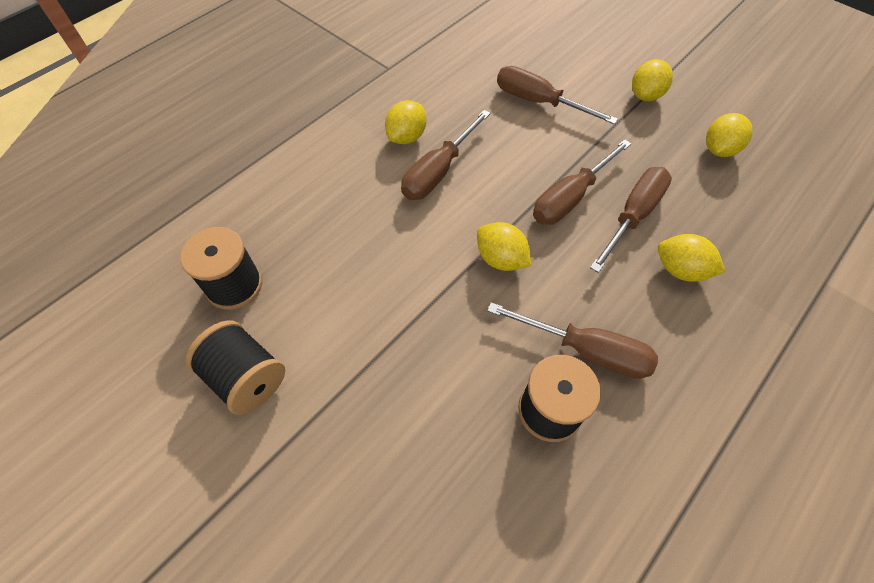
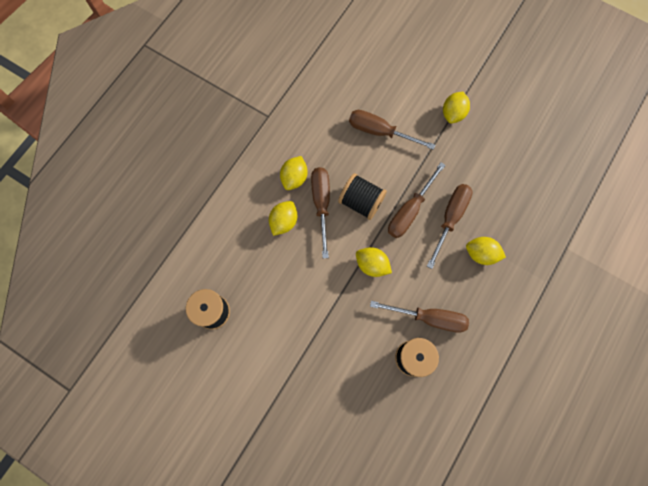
camera: 10 degrees left, 15 degrees up
(246, 377) = (238, 369): black spool -> black spool (361, 202)
(438, 171) = (321, 204): brown screwdriver -> brown screwdriver turned 150 degrees clockwise
(719, 149) = (503, 155): yellow lemon -> yellow lemon (284, 222)

